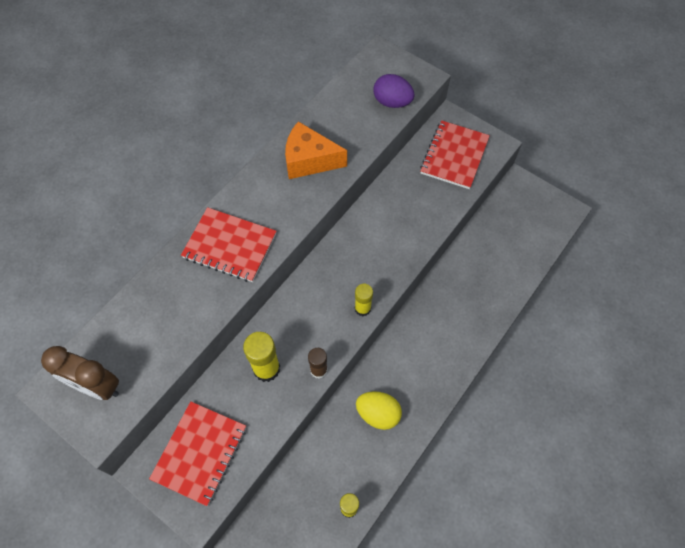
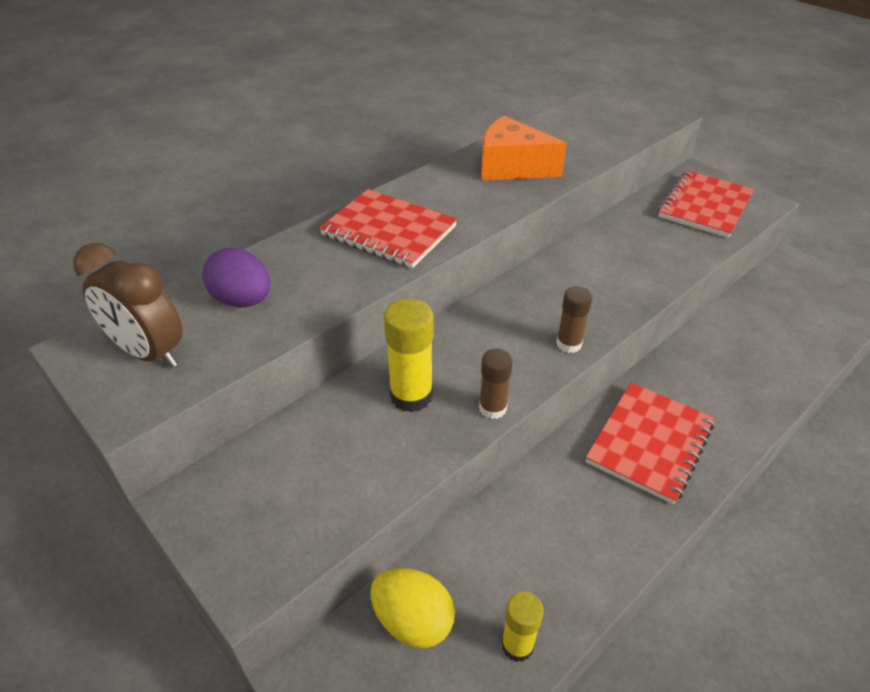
camera: 10 degrees right, 20 degrees down
(200, 453) = (279, 490): red notebook -> red notebook (649, 443)
(362, 308) = (569, 344): yellow glue stick -> brown glue stick
(378, 414) = (579, 506): yellow egg -> yellow egg (413, 621)
(392, 102) = (625, 130): purple egg -> purple egg (243, 301)

